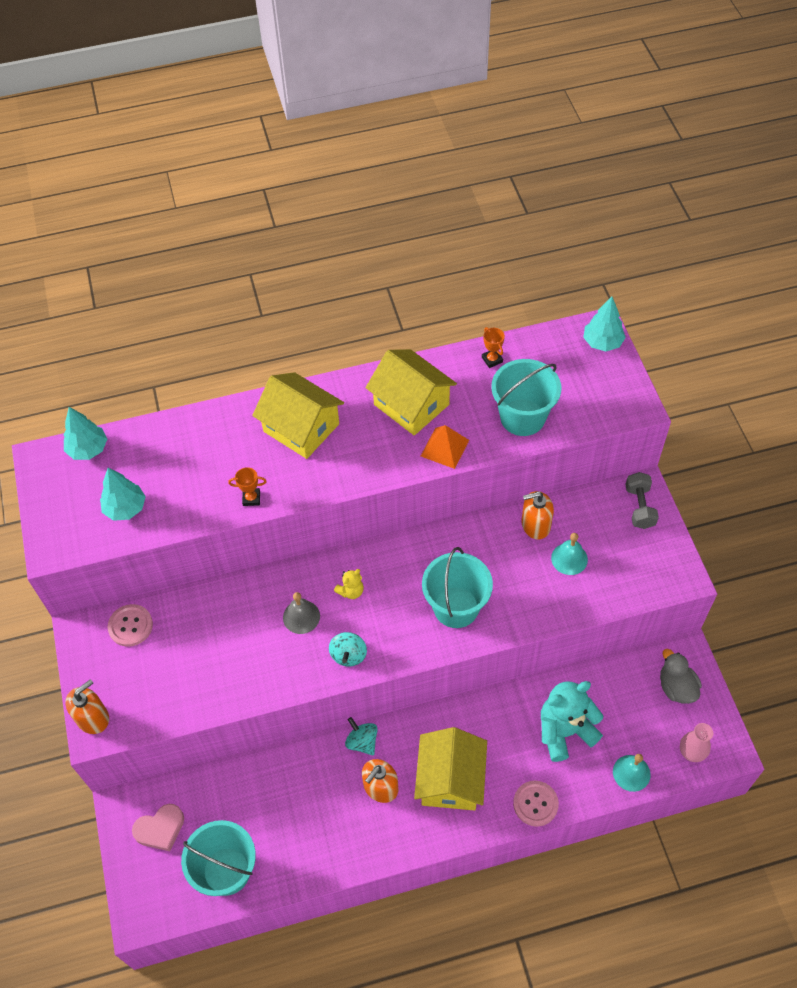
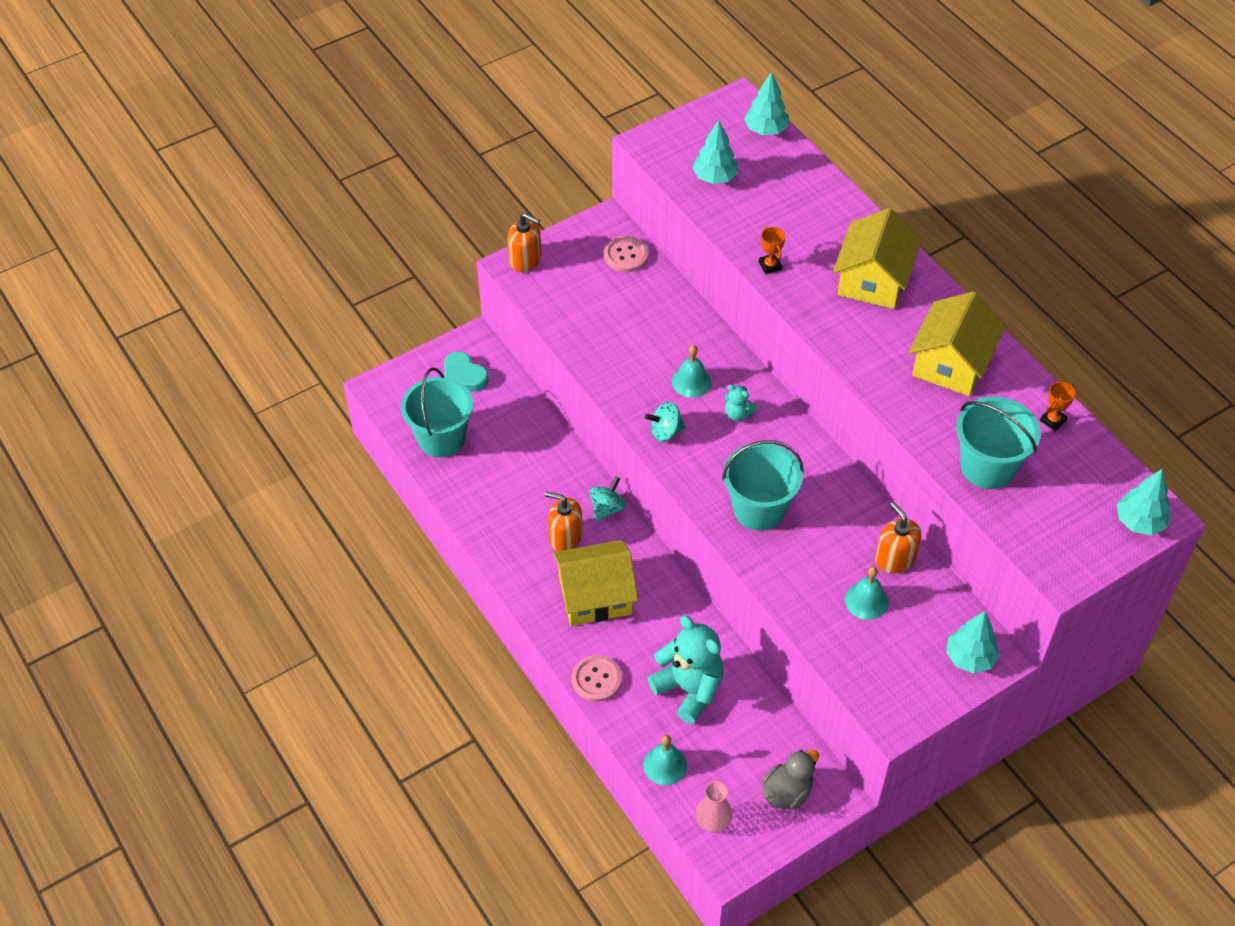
camera: 70 degrees right, 5 degrees down
(160, 829) = (463, 376): pink heart -> turquoise heart
(301, 616) = (691, 381): grey bell -> turquoise bell
(351, 591) = (737, 414): yellow teddy bear -> turquoise teddy bear
(445, 448) = (910, 406): orange pyramid -> none
(639, 507) = (969, 658): grey dumbbell -> turquoise tree

